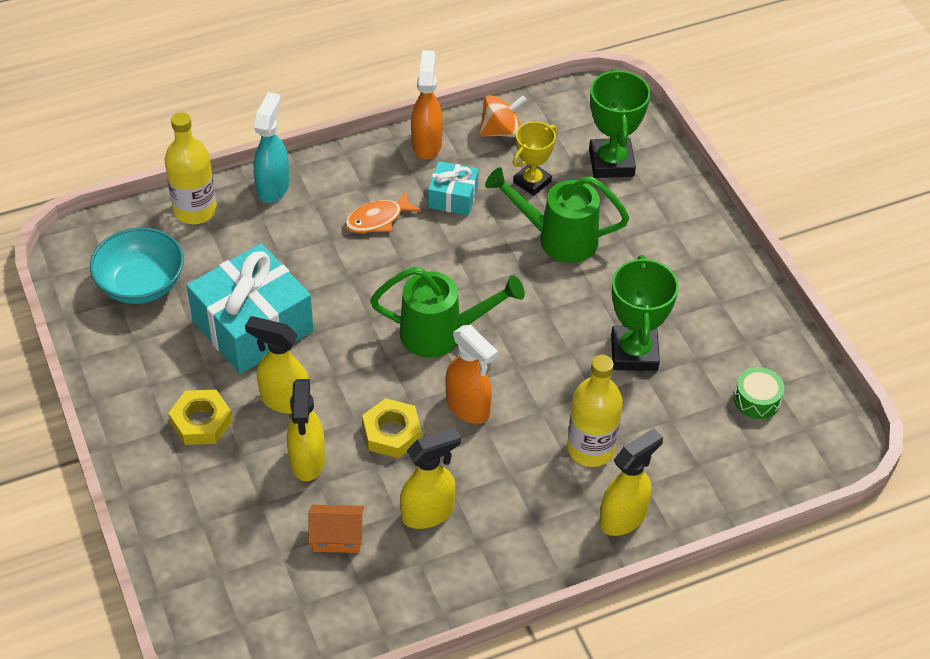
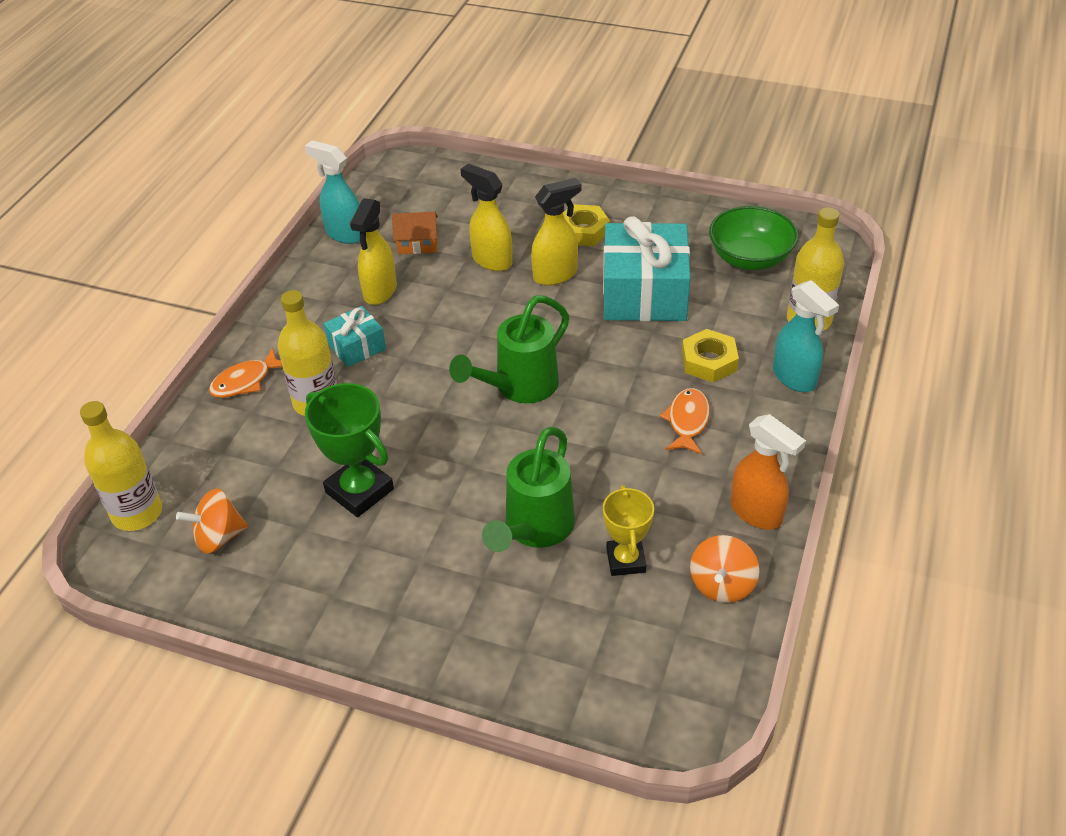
camera: 135 degrees right, 5 degrees down
(141, 284) = (750, 258): turquoise bowl -> green bowl
(337, 537) = (417, 244): orange house -> orange house turned 45 degrees clockwise
(378, 613) = (344, 234): none -> turquoise spray bottle
(392, 433) = (463, 310): yellow nut -> yellow nut (709, 361)
(453, 197) = (664, 487): turquoise gift -> turquoise gift (357, 346)
(468, 407) = (434, 360): orange spray bottle -> none
(558, 239) = (535, 529): green watering can -> green watering can turned 150 degrees clockwise
(611, 163) = (587, 647): green trophy -> none
(623, 518) = (245, 381): yellow spray bottle -> orange fish
(757, 399) = (219, 537): green drum -> orange spinning top
(799, 467) = (137, 513): none -> yellow bottle

